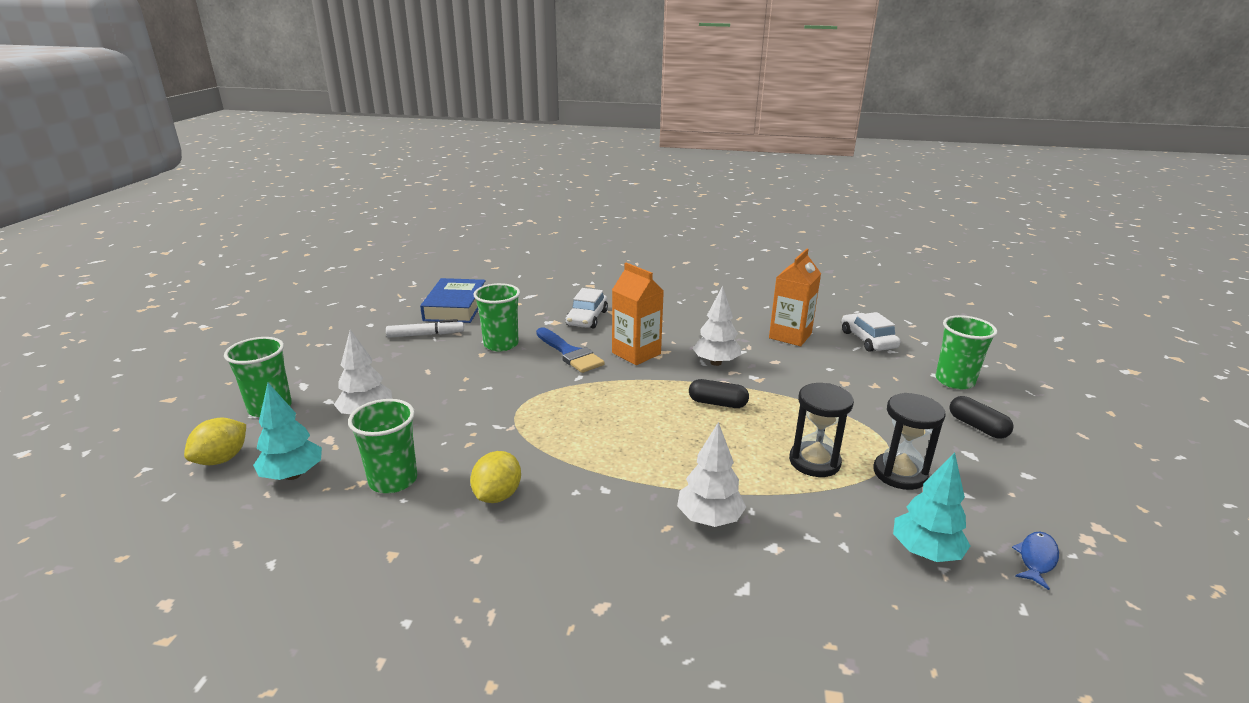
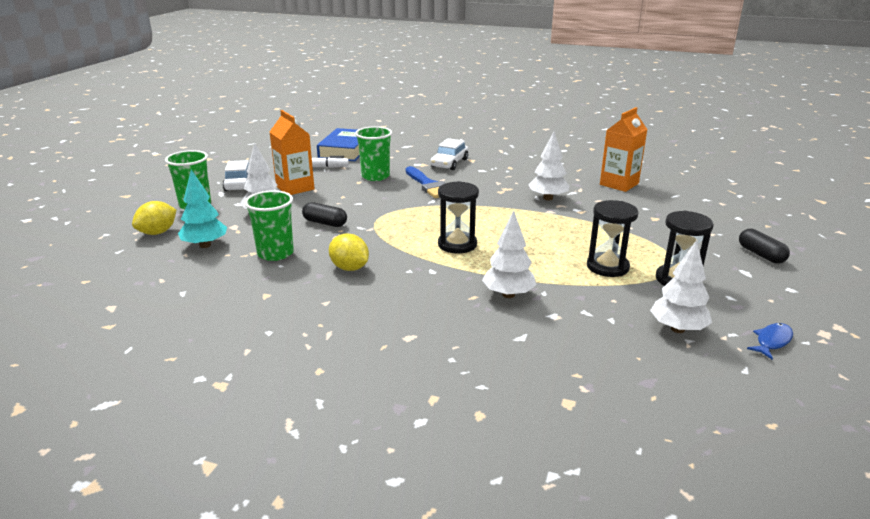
camera: 10 degrees right, 0 degrees up
(497, 495) = (349, 268): yellow lemon -> yellow lemon turned 75 degrees counterclockwise
(626, 443) = (457, 244): none -> black hourglass
(636, 353) = (483, 188): orange carton -> orange carton (295, 188)
(717, 403) = (540, 224): black capsule -> black capsule (325, 223)
(868, 340) = (688, 190): white car -> white car (240, 183)
(925, 552) = (677, 329): turquoise tree -> white tree
(954, 381) = (755, 223): green cup -> none

